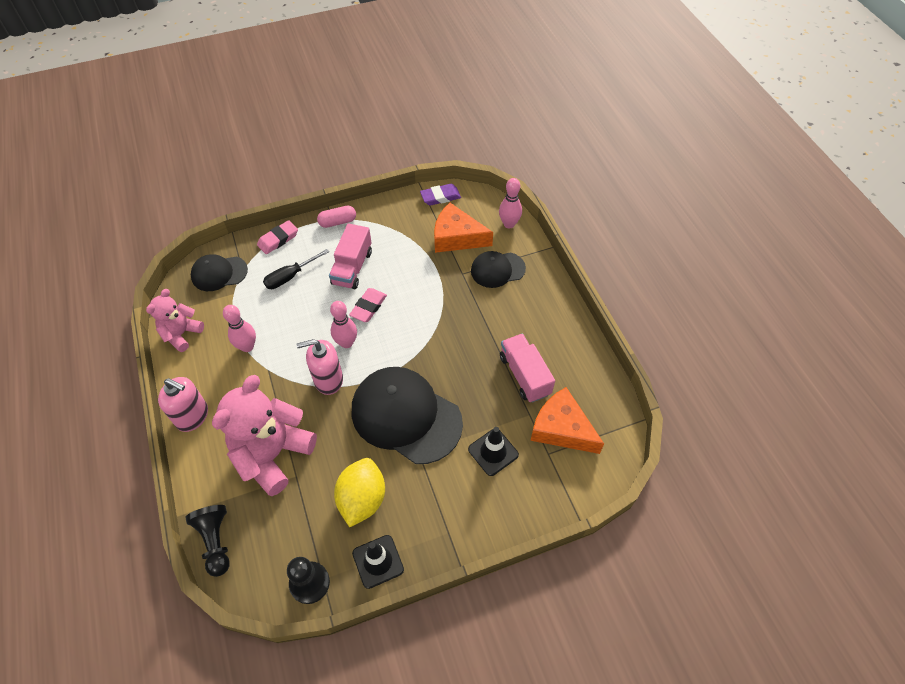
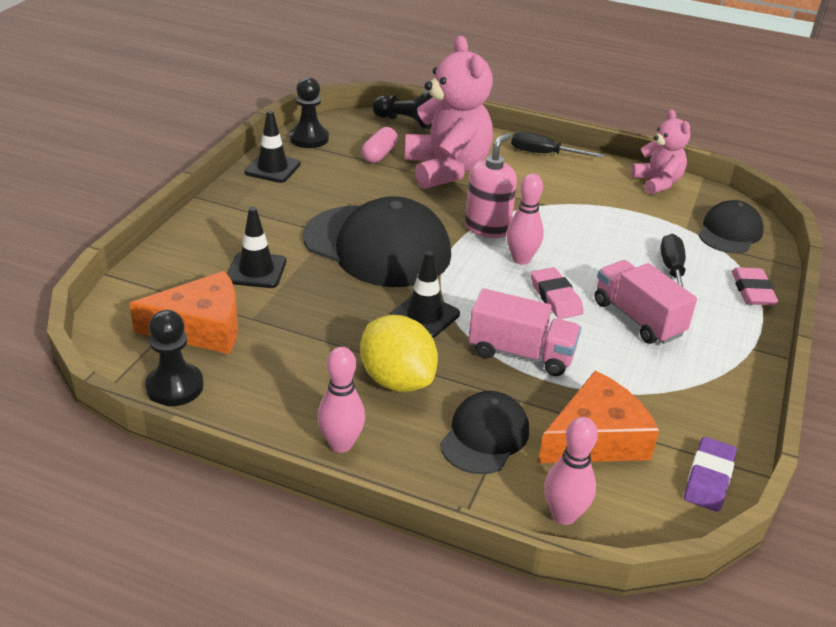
camera: 130 degrees right, 20 degrees down
(192, 416) = (544, 154): pink soap dispenser -> black screwdriver
(247, 346) = (594, 206): pink bowling pin -> pink bowling pin (341, 444)
(337, 222) = (743, 349): pink capsule -> pink capsule (379, 154)
(362, 499) = (335, 186): yellow lemon -> yellow lemon (397, 380)
(406, 416) = (377, 246): black cap -> black cap turned 45 degrees clockwise
(443, 346) = (424, 315): none -> black traffic cone
(524, 375) = (299, 347): pink truck -> pink truck (521, 353)
(605, 397) = (175, 387): none -> black pawn

